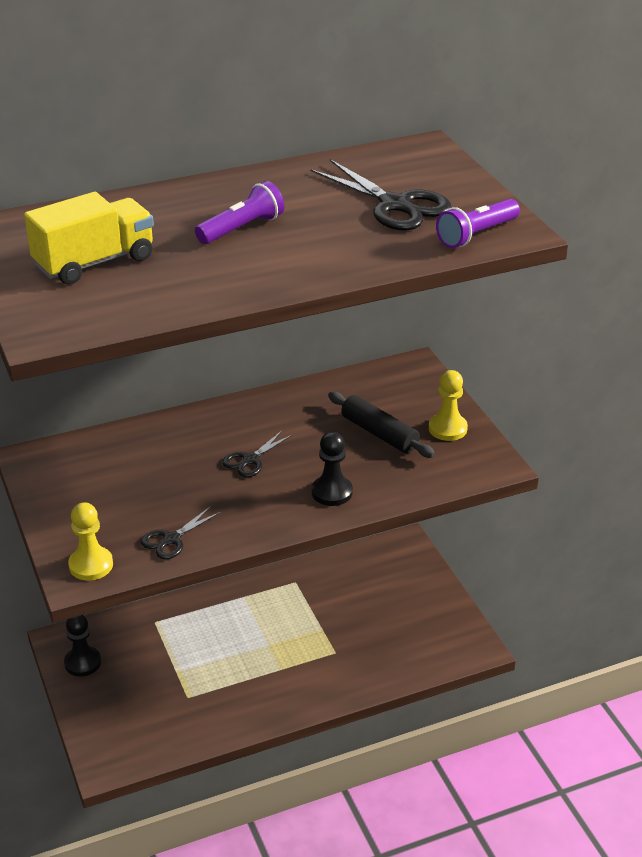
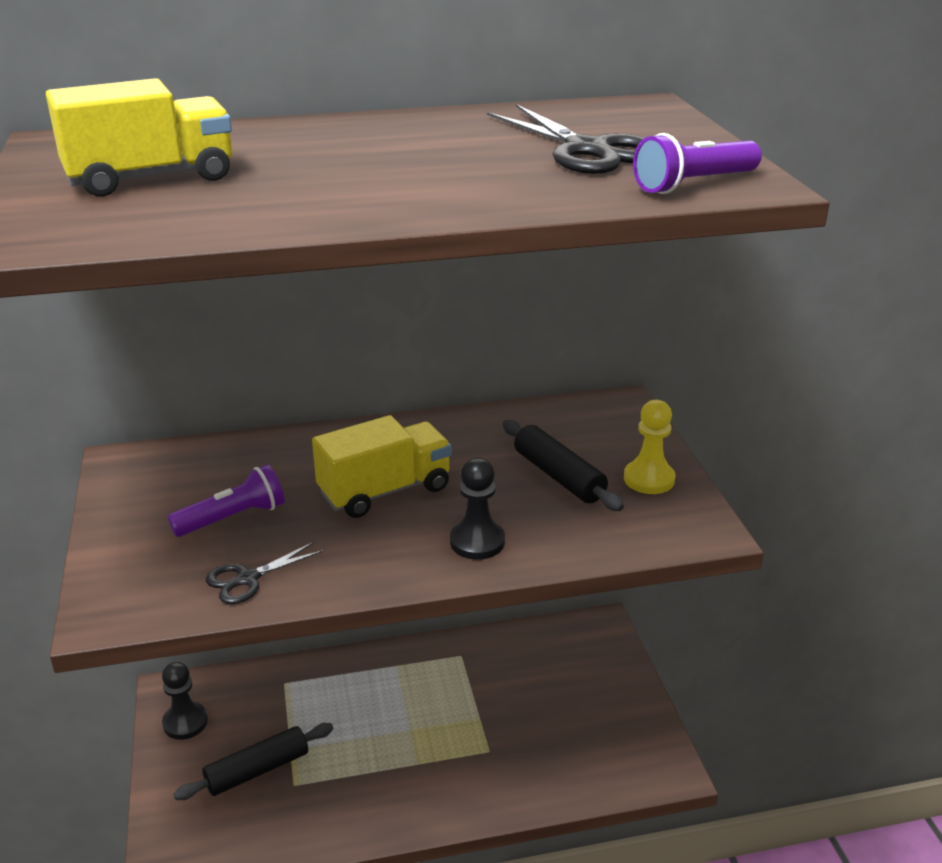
camera: 10 degrees right, 5 degrees down
(91, 565) = (130, 600): yellow pawn -> none
(155, 690) = (257, 770): none -> black rolling pin
(242, 229) = (368, 160): purple flashlight -> purple flashlight (233, 518)
(250, 460) = (385, 491): black scissors -> yellow truck

